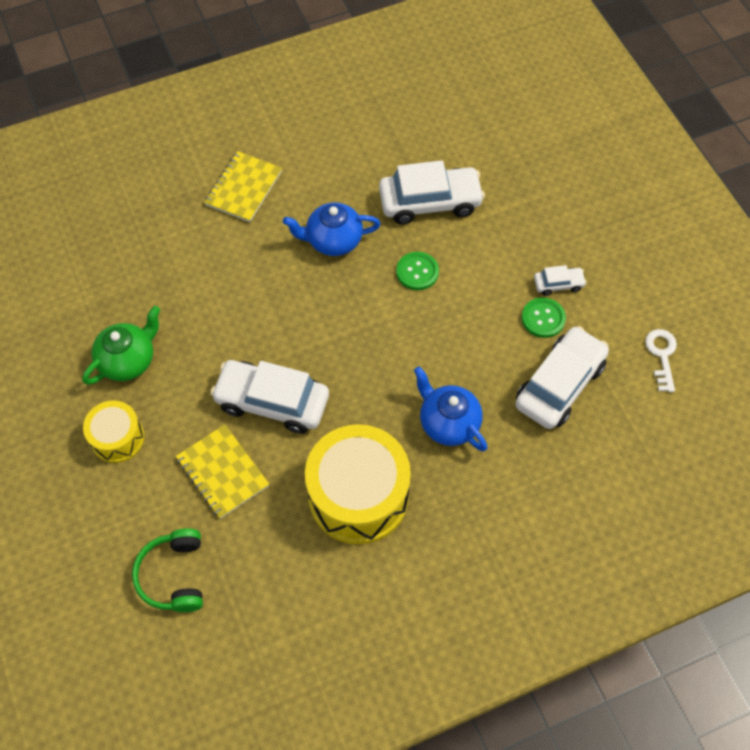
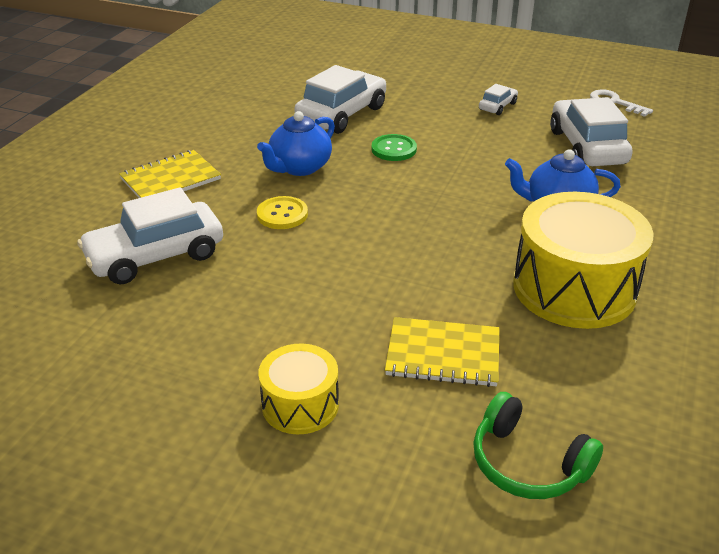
camera: 45 degrees left, 25 degrees down
(128, 360) = (223, 342): green teapot -> none
(244, 188) = (170, 179): yellow notebook -> yellow notebook turned 75 degrees clockwise
(271, 280) = (282, 214): none -> yellow button
(272, 402) = (407, 281): white car -> white car (155, 256)
(543, 318) = (518, 125): green button -> none

